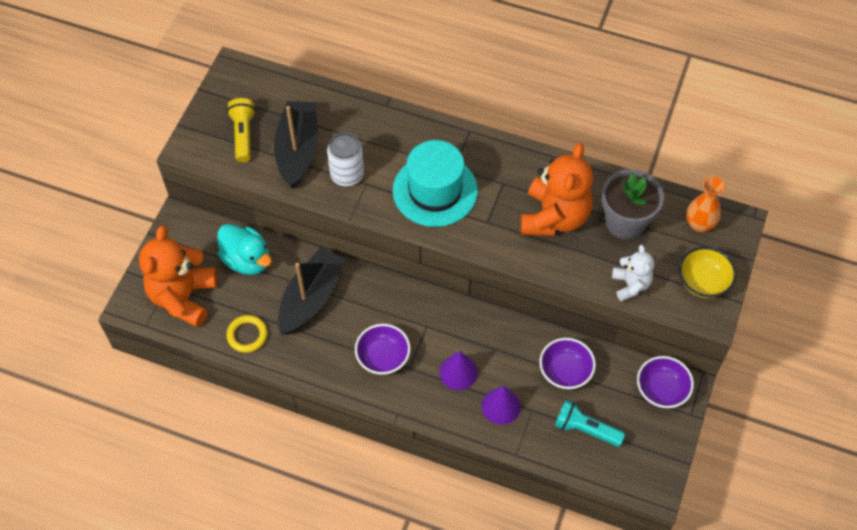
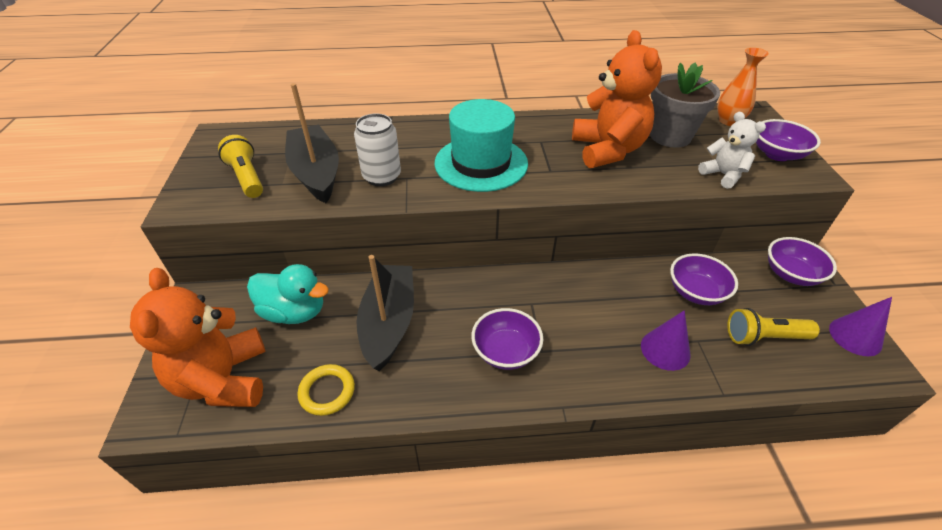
camera: 25 degrees left, 15 degrees down
(458, 372) = (596, 334): purple cone -> purple cone (855, 336)
(585, 429) = (764, 337): turquoise flashlight -> yellow flashlight
(703, 282) = (777, 154): yellow bowl -> purple bowl

